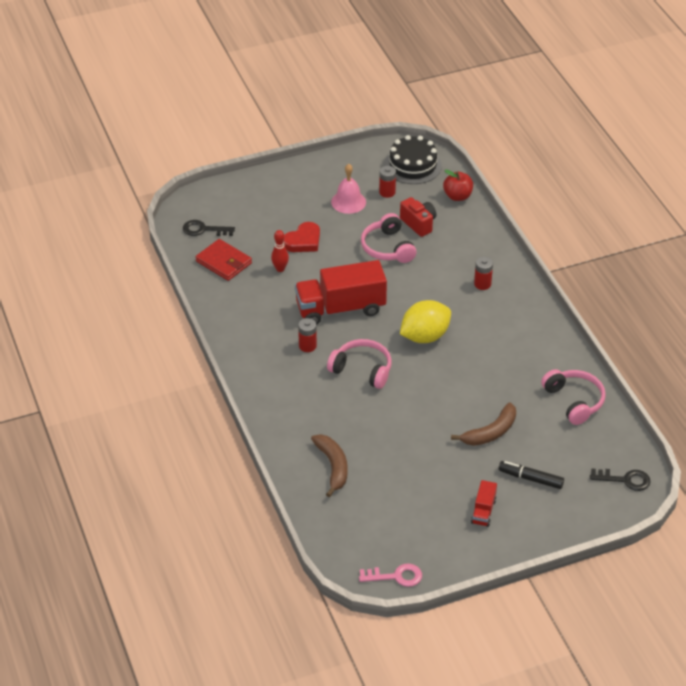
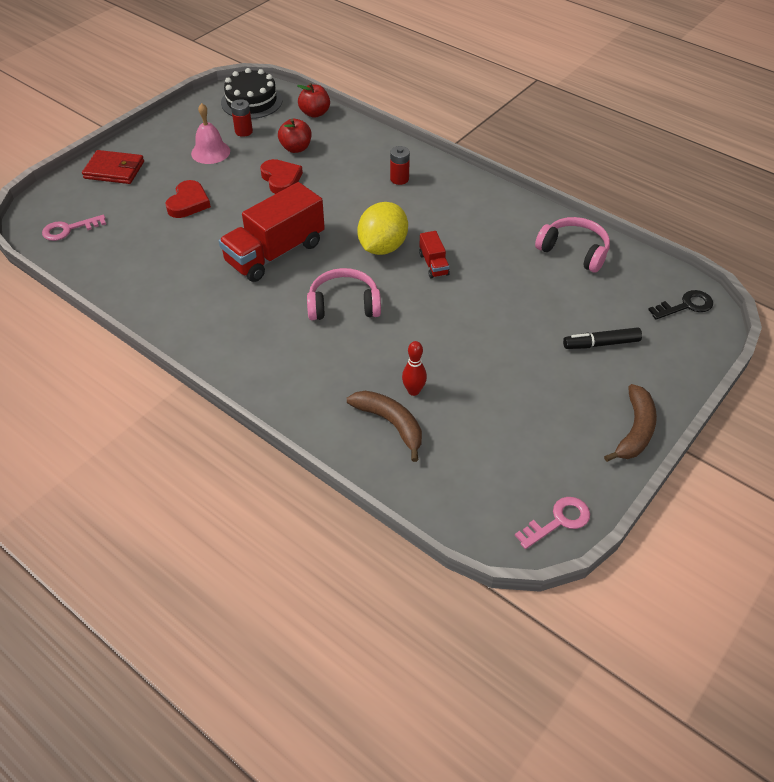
camera: 30 degrees left, 5 degrees up
(204, 230) = (69, 229): black key -> pink key
(223, 262) = (113, 254): red wallet -> red wallet (114, 170)
(280, 269) = (182, 238): red bowling pin -> red bowling pin (413, 391)
(307, 346) = (267, 304): red battery -> none
(387, 248) = (281, 179): pink headphones -> red heart
(418, 224) = (296, 148): red camera -> red apple
(483, 511) = (586, 399): red truck -> red truck (433, 264)
(490, 432) = (523, 314): brown banana -> brown banana (635, 430)

